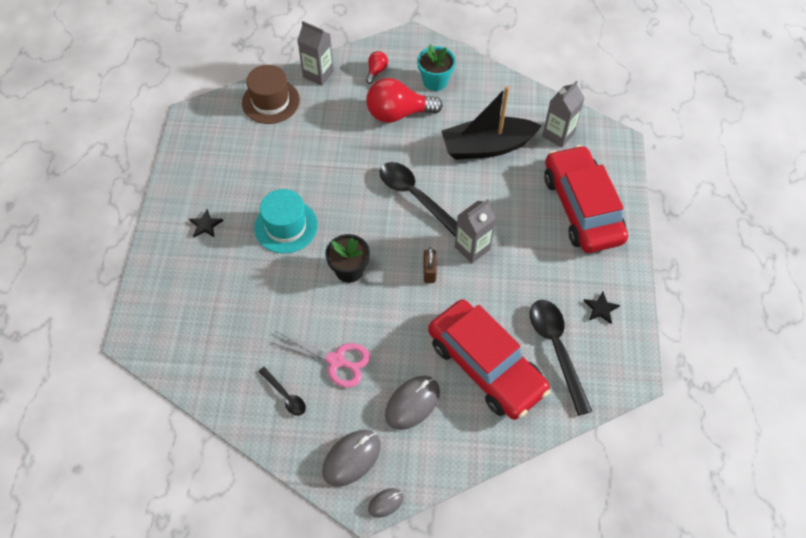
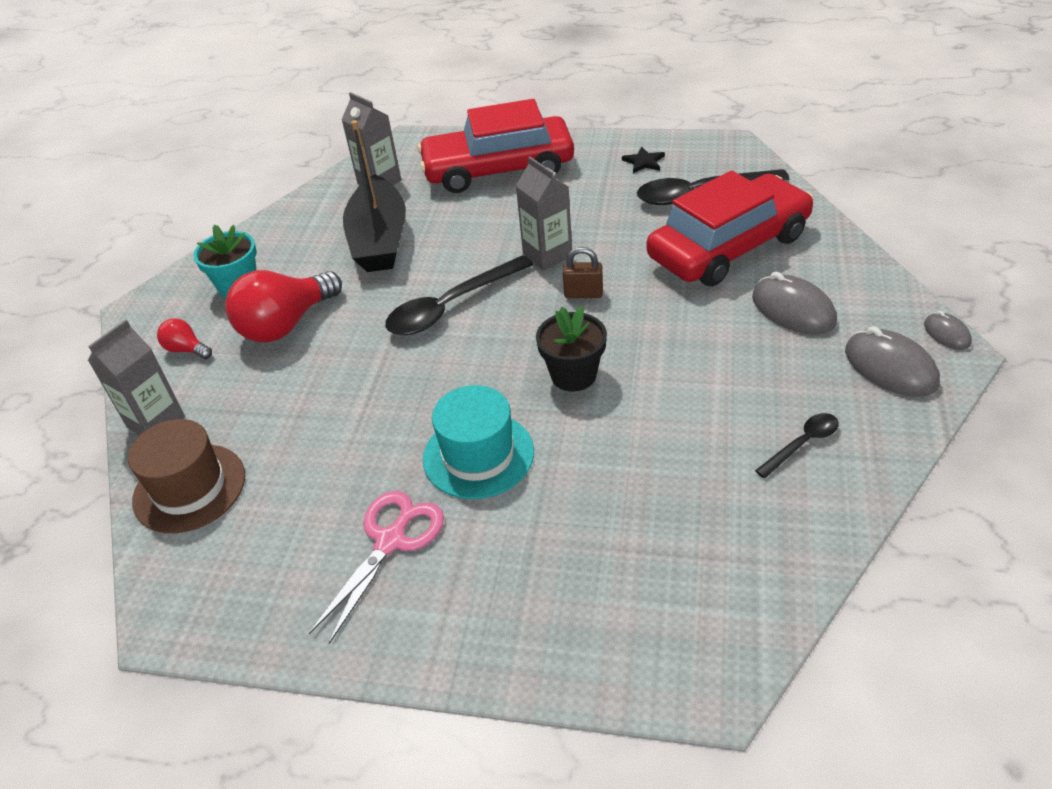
camera: 80 degrees left, 15 degrees down
(205, 225) = (455, 576): black star -> none
(336, 361) = (734, 387): pink scissors -> pink scissors (391, 541)
(398, 114) = (286, 325): red light bulb -> red light bulb turned 45 degrees clockwise

